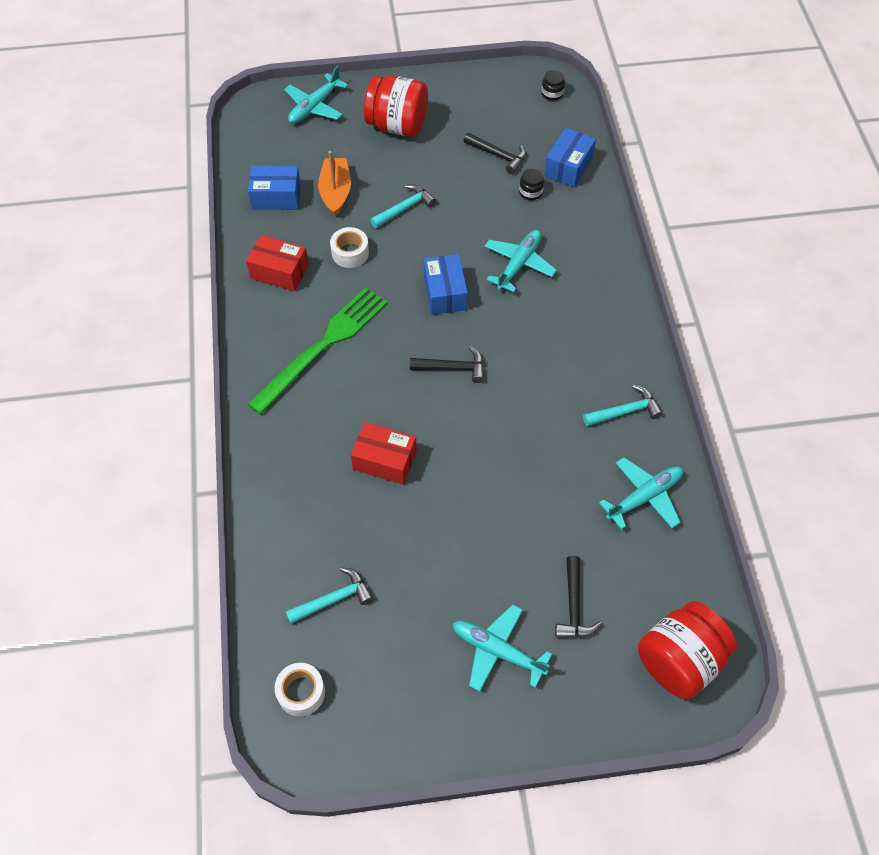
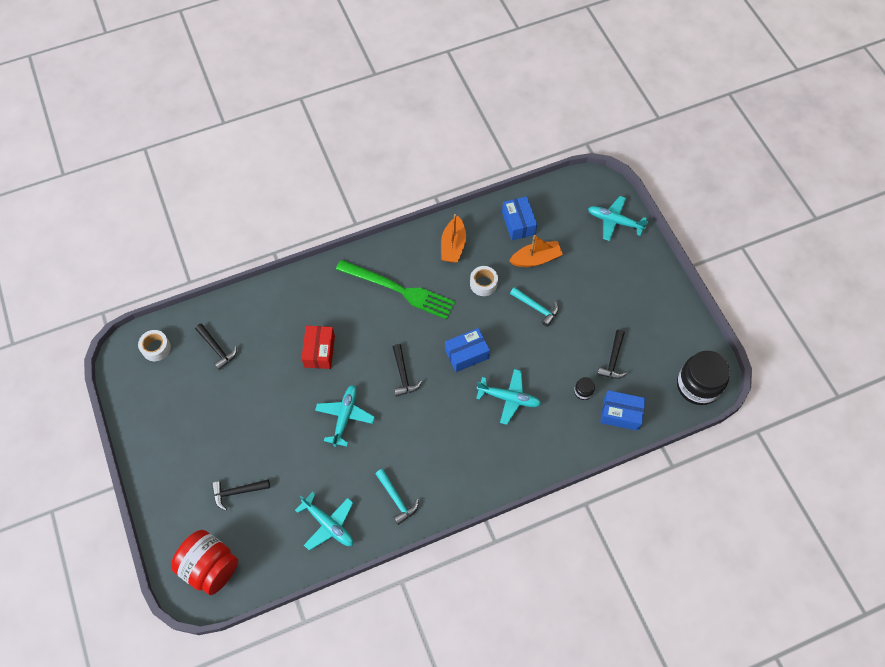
camera: 75 degrees right, 5 degrees up
(279, 272) = (453, 245): red box -> orange boat
(334, 599) = (217, 349): turquoise hammer -> black hammer
(397, 125) = (617, 281): red jar -> none
(498, 651) = (199, 452): turquoise plane -> turquoise plane (345, 417)
(552, 94) = (698, 385): black jar -> black jar, size x2.34

